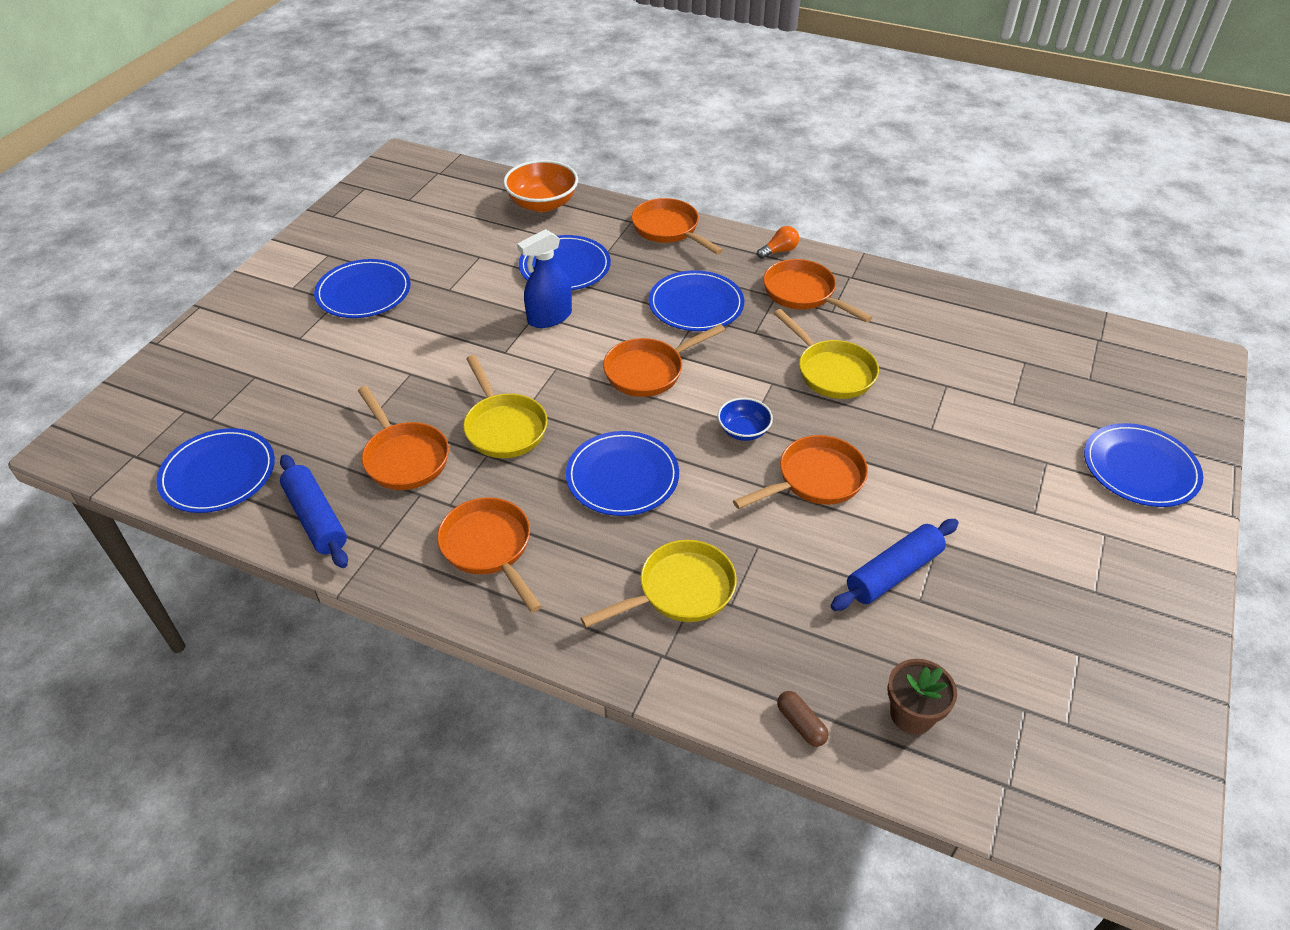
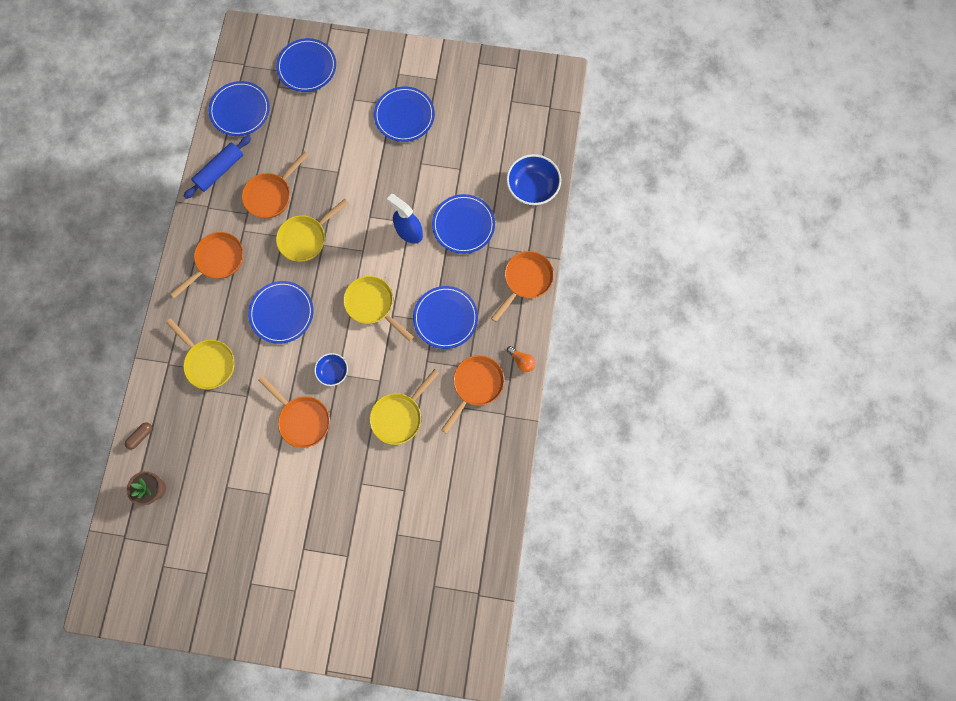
camera: 75 degrees right, 30 degrees up
(542, 204) = (532, 188): orange bowl -> blue bowl
(649, 371) = (372, 305): orange pan -> yellow pan
(893, 573) = (242, 471): blue rolling pin -> none
(1140, 468) = (354, 615): blue plate -> blue plate (307, 67)

